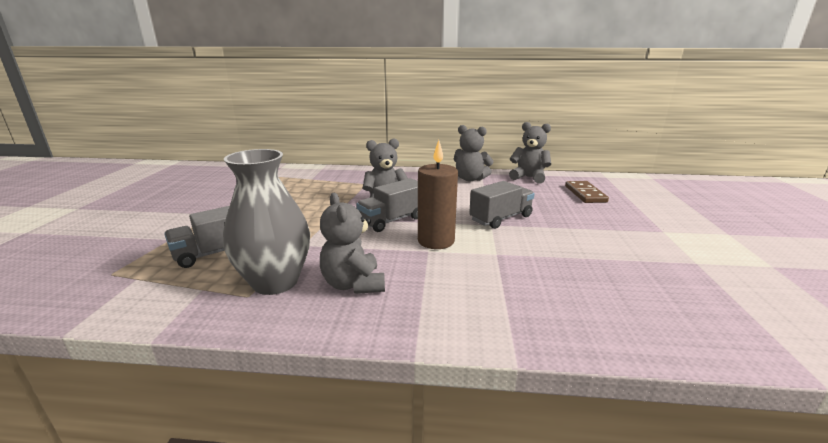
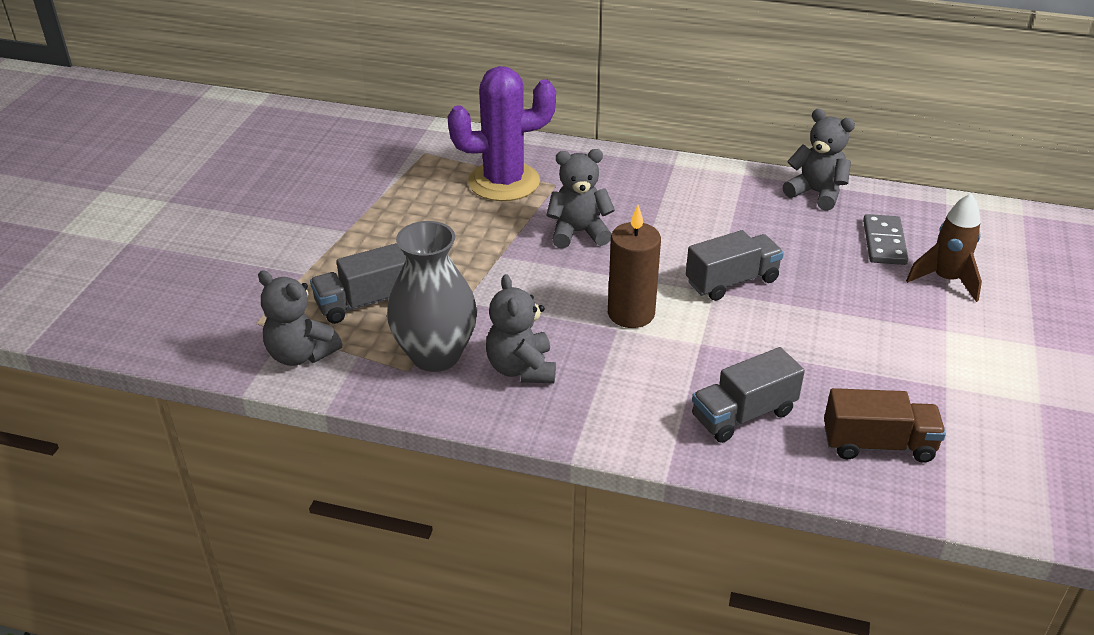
camera: 10 degrees right, 15 degrees up
(331, 185) = (504, 182): none -> purple cactus
(392, 220) = (582, 269): grey truck -> grey truck (743, 415)
(470, 179) = (720, 188): grey teddy bear -> grey teddy bear (301, 354)
(585, 194) = (884, 242): brown domino -> grey domino
(638, 207) = (945, 280): none -> brown rocket
(685, 309) = (878, 444): none -> brown truck

